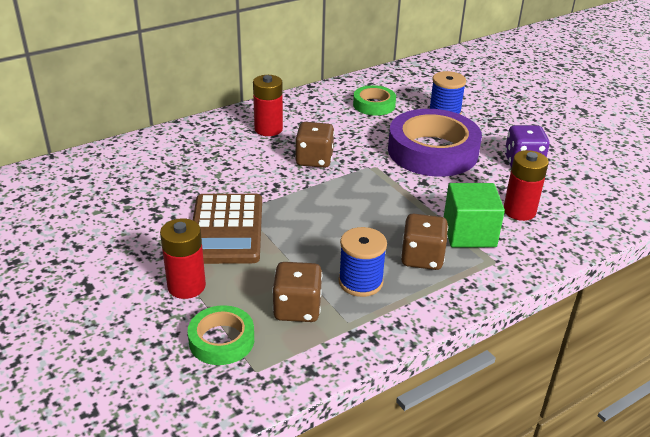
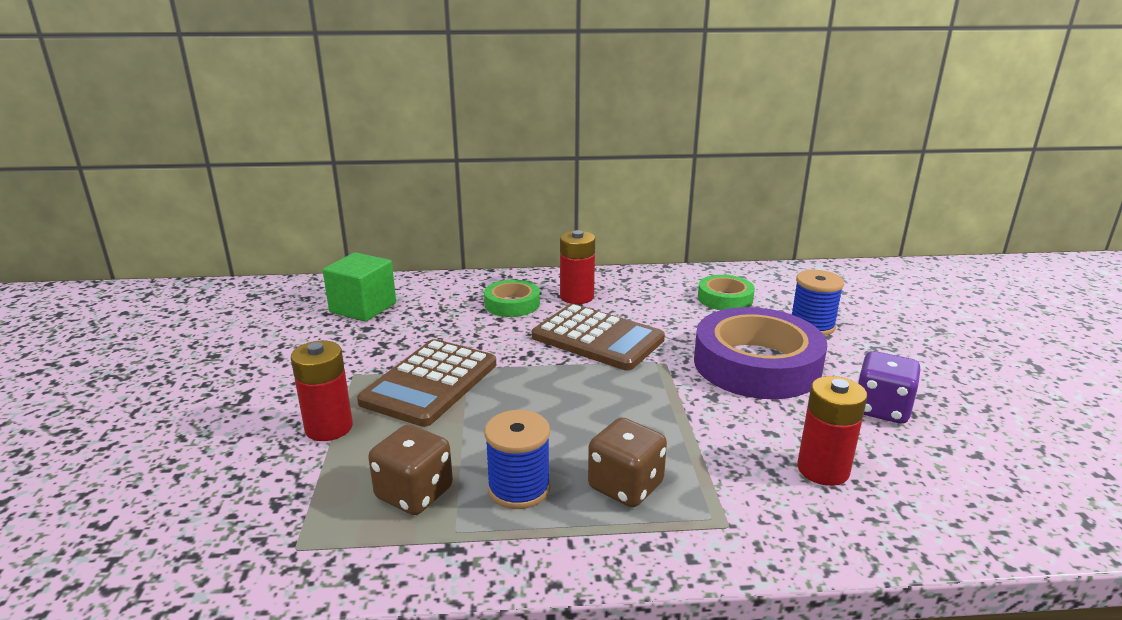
camera: 30 degrees right, 10 degrees down
(221, 340) = (299, 498): green tape -> green tape (512, 304)
(314, 160) = (597, 338): brown dice -> brown calculator
(469, 233) = (720, 476): green cube -> green cube (363, 307)

